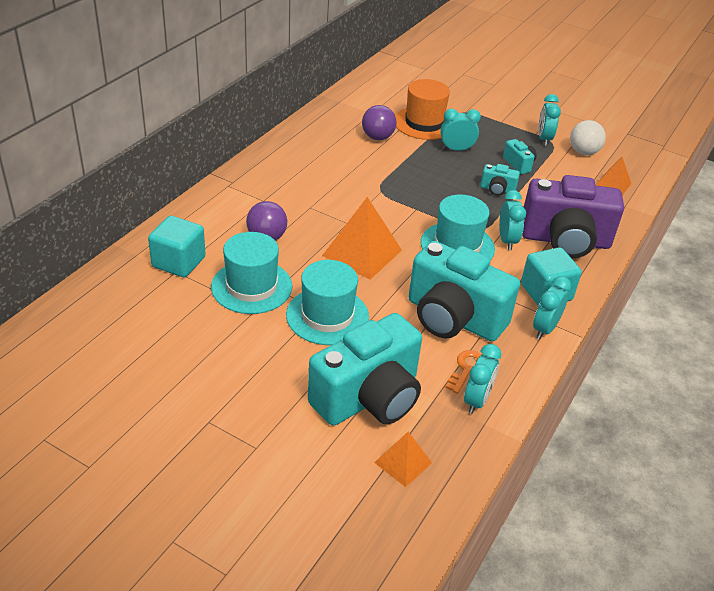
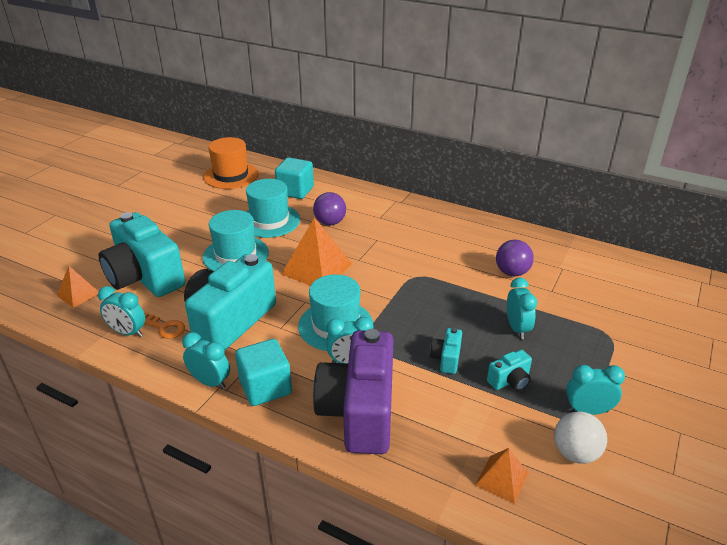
camera: 90 degrees right, 5 degrees down
(424, 123) = (561, 304): orange hat -> orange hat (231, 175)

